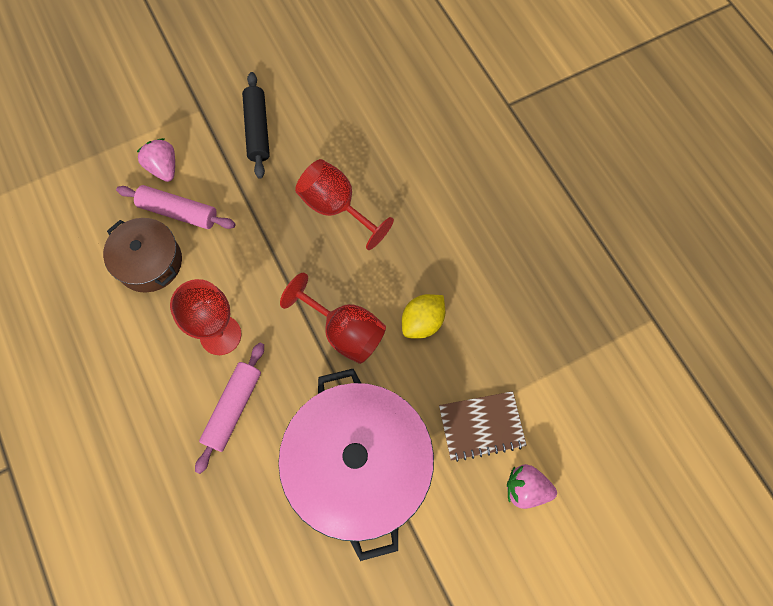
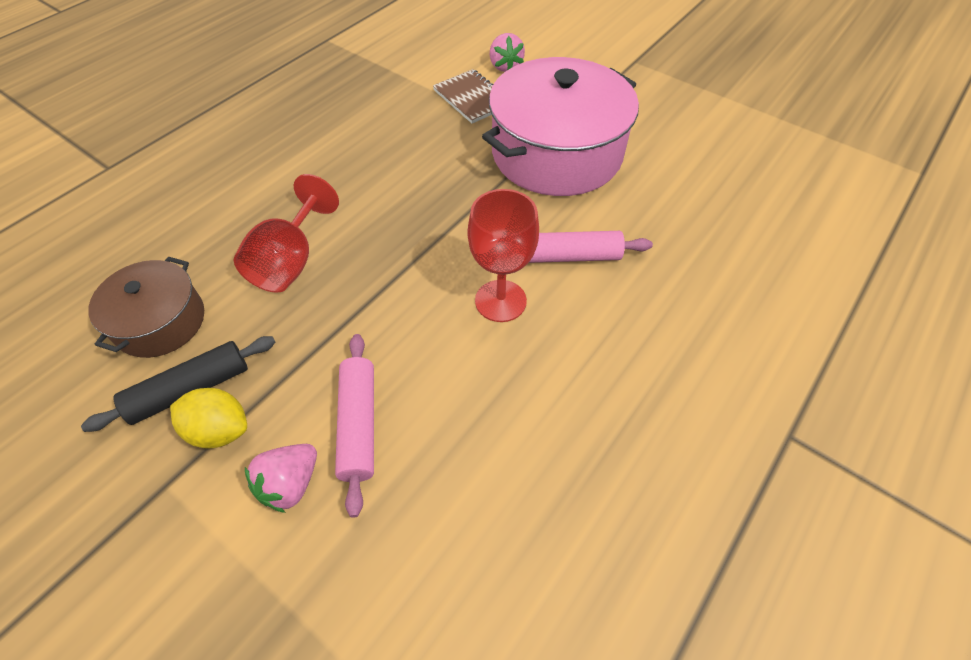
camera: 115 degrees left, 15 degrees down
(149, 262) = (449, 421): brown pot -> brown pot (160, 322)
(344, 331) = (437, 204): red goblet -> none
(422, 322) = (397, 156): yellow lemon -> yellow lemon (220, 430)

